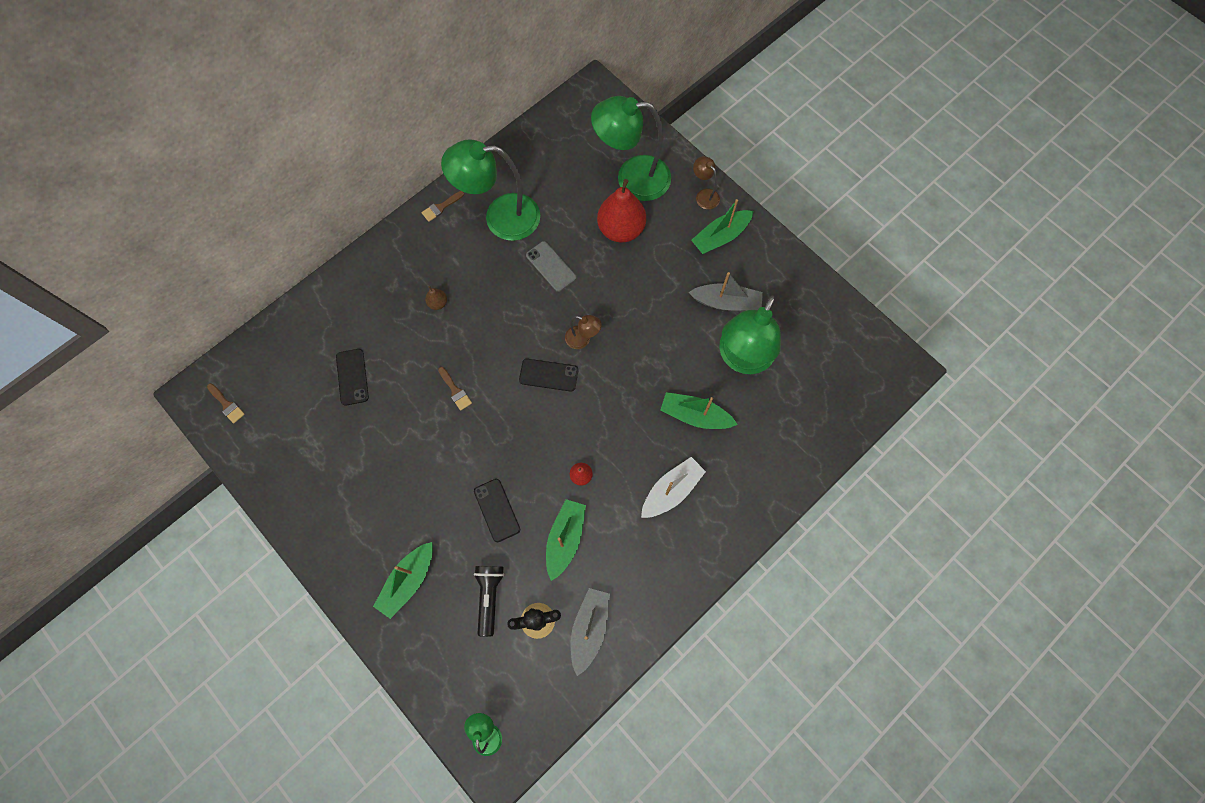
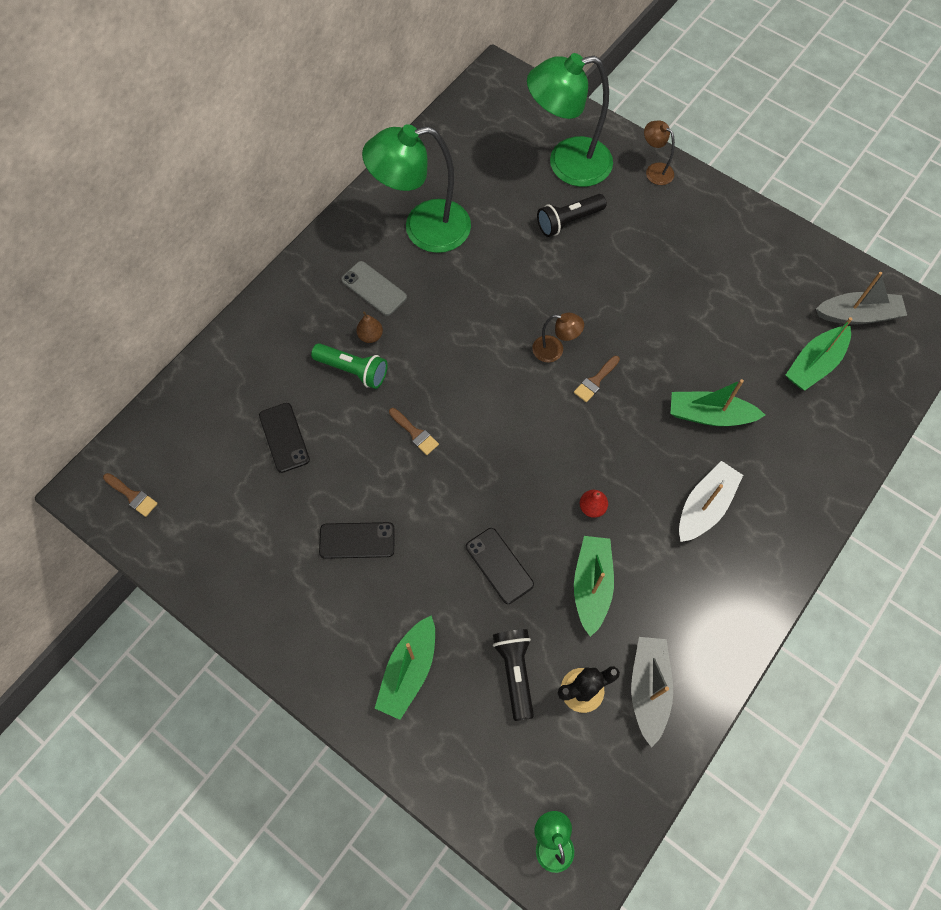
camera: 10 degrees left, 5 degrees down
(418, 330) = (353, 370): none -> green flashlight
(441, 207) = (349, 228): brown brush -> brown brush (595, 381)
(548, 375) = (524, 397): black phone -> black phone (357, 540)
(551, 266) = (496, 274): grey phone -> grey phone (374, 288)
(621, 229) = (568, 221): red pear -> black flashlight
(720, 237) = (685, 212): green boat -> green boat (814, 364)
(726, 302) = (711, 283): grey boat -> grey boat (857, 315)
(742, 358) = (746, 342): green lamp -> none

